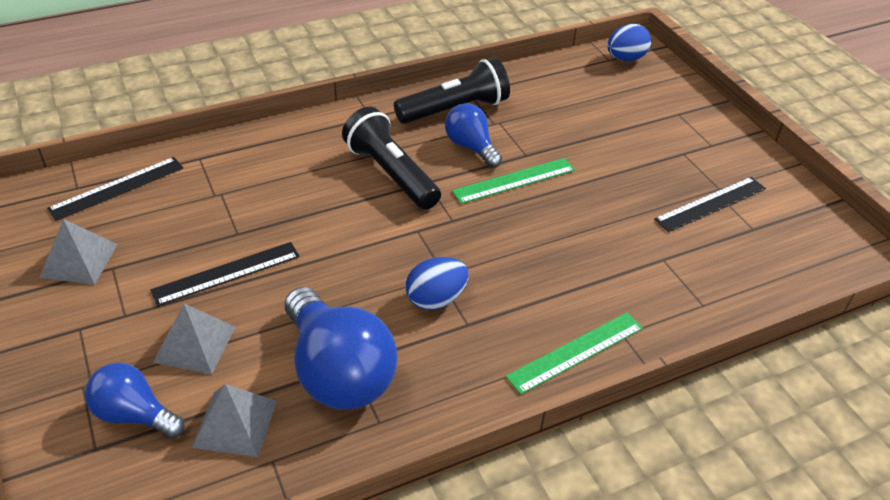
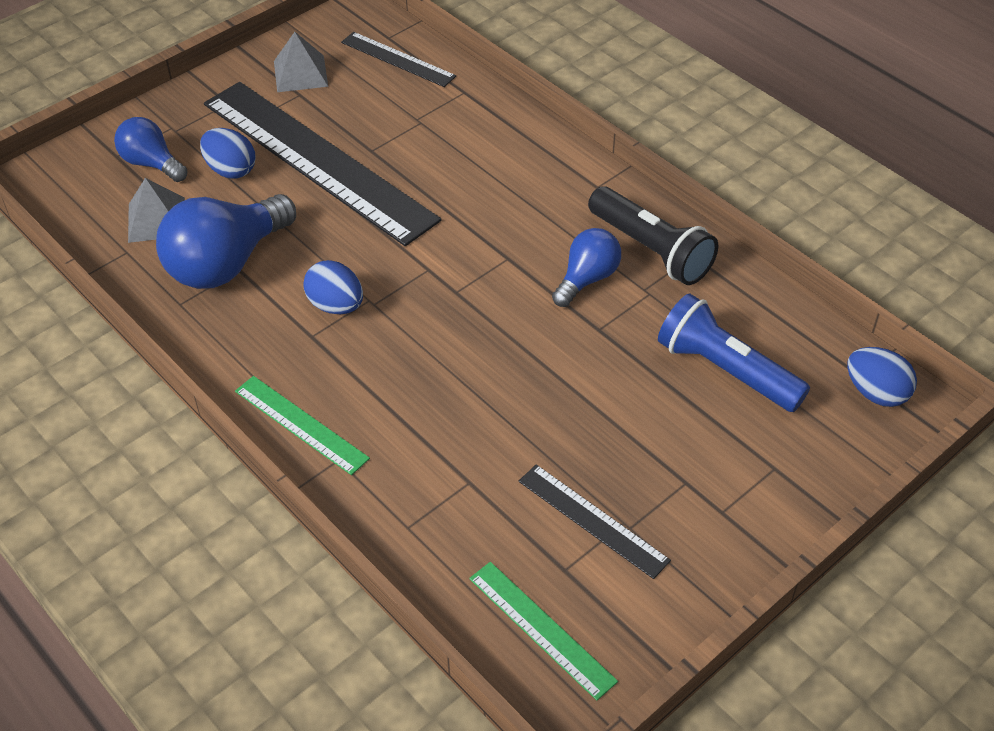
camera: 75 degrees right, 5 degrees up
(134, 414) = (151, 163): blue light bulb -> blue light bulb turned 60 degrees counterclockwise
(195, 344) = (231, 170): grey pyramid -> blue egg
(226, 273) = (318, 160): black ruler -> black ruler, size x2.19
(391, 174) = (507, 227): black flashlight -> none
(514, 180) = (545, 327): green ruler -> green ruler (541, 629)
(587, 109) = (726, 370): none -> blue flashlight

